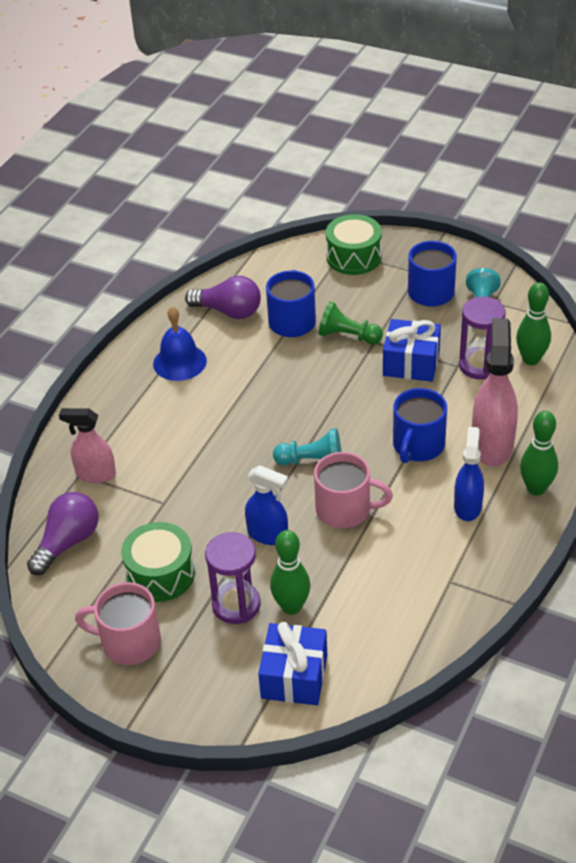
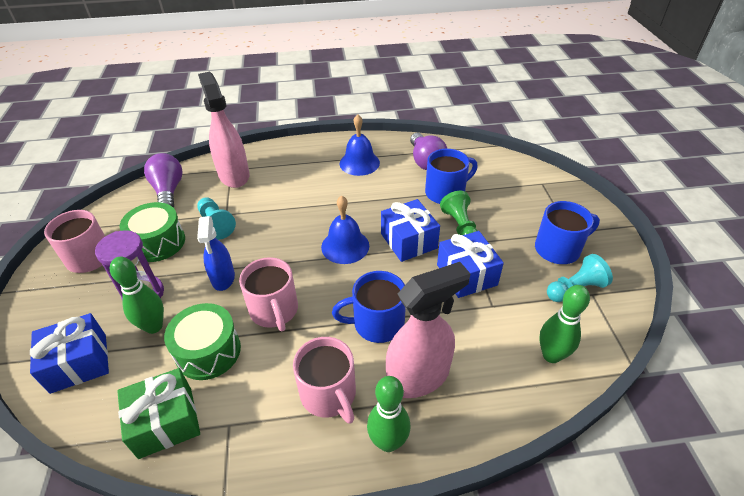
camera: 55 degrees right, 0 degrees up
(68, 542) = (168, 191): purple light bulb -> purple light bulb turned 105 degrees counterclockwise
(95, 474) = (234, 175): pink spray bottle -> pink spray bottle, size x1.58
(302, 427) = (345, 246): none -> blue bell
(312, 461) = (314, 267): turquoise pawn -> turquoise pawn (216, 224)
(336, 380) = (408, 241): none -> blue gift
(353, 257) = (544, 191): green drum -> green drum (208, 351)
(416, 623) = (165, 422): none -> green gift
(467, 506) = (329, 394): blue spray bottle -> pink mug
(479, 365) = (506, 320): purple hourglass -> none

